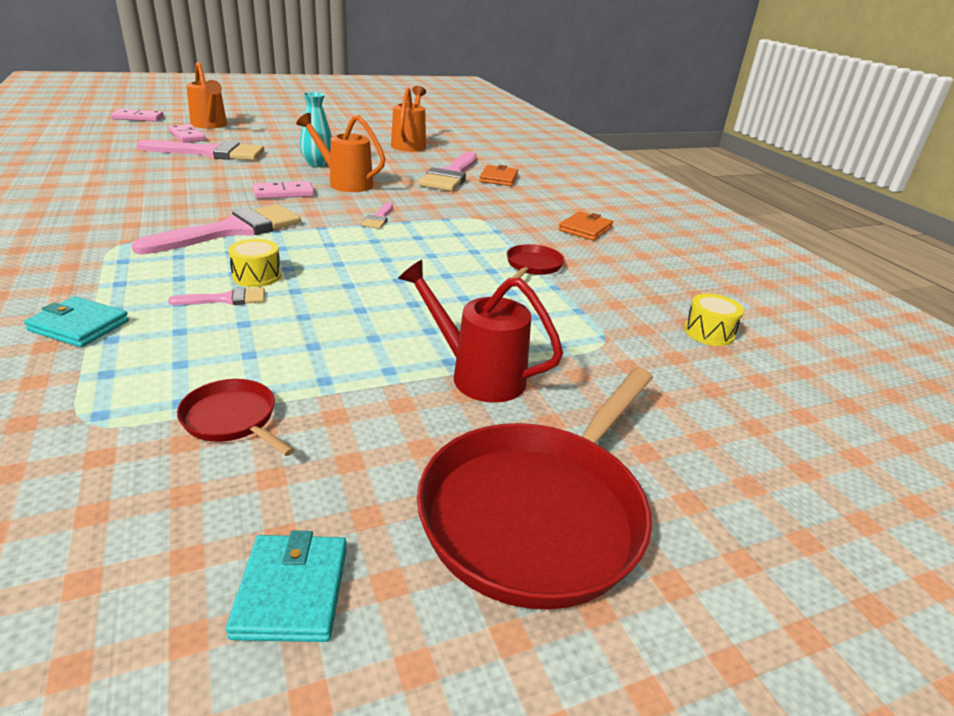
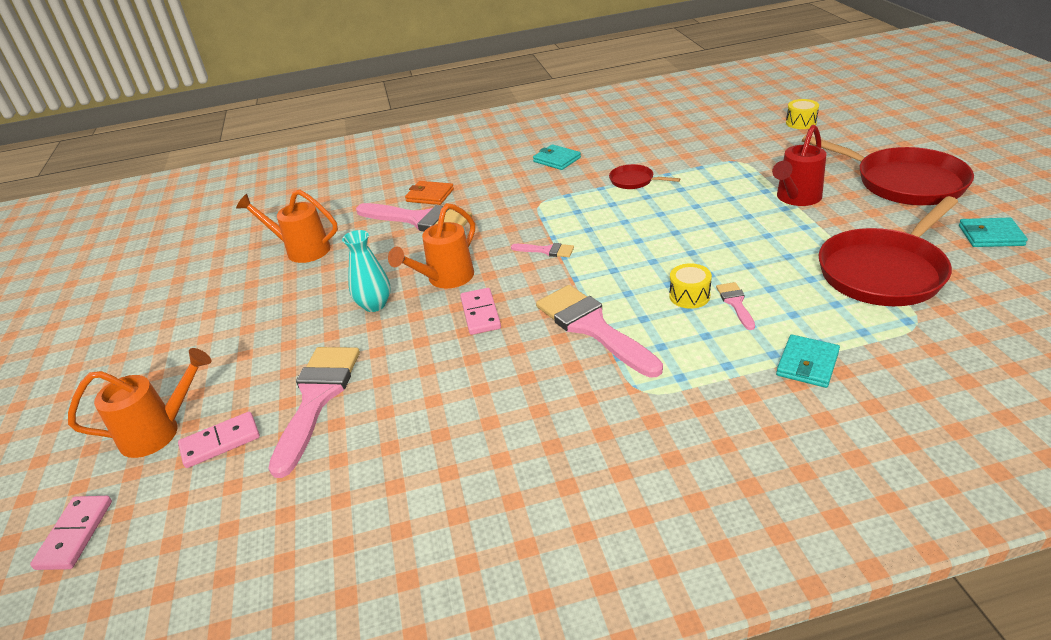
camera: 75 degrees left, 5 degrees up
(232, 419) = (884, 272): red pan -> red pan, size x2.15
(585, 229) = (557, 160): orange wallet -> turquoise wallet
(709, 333) = (714, 131): yellow drum -> yellow drum (801, 123)

